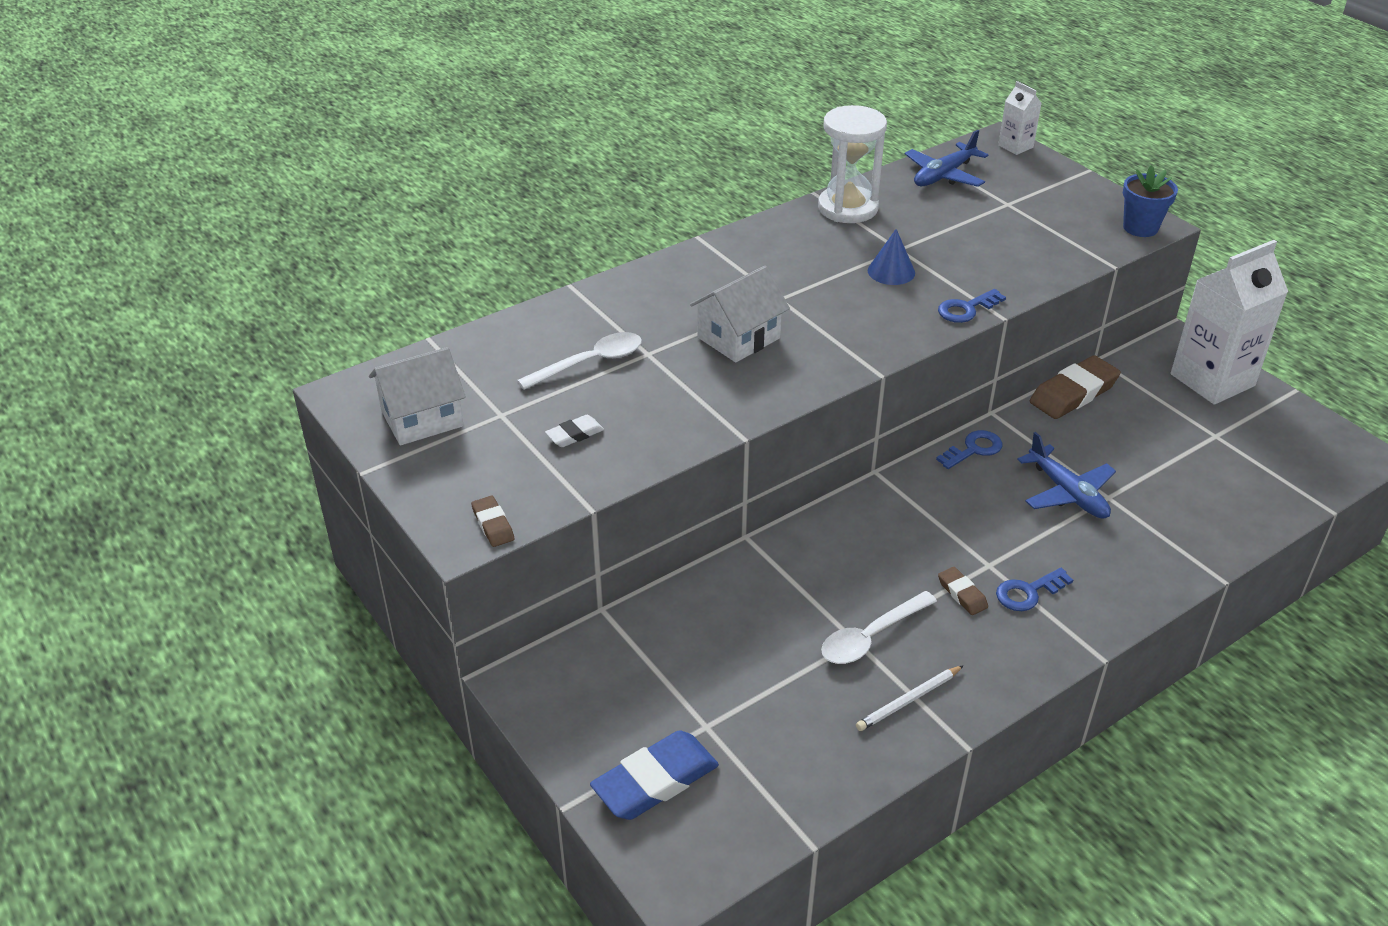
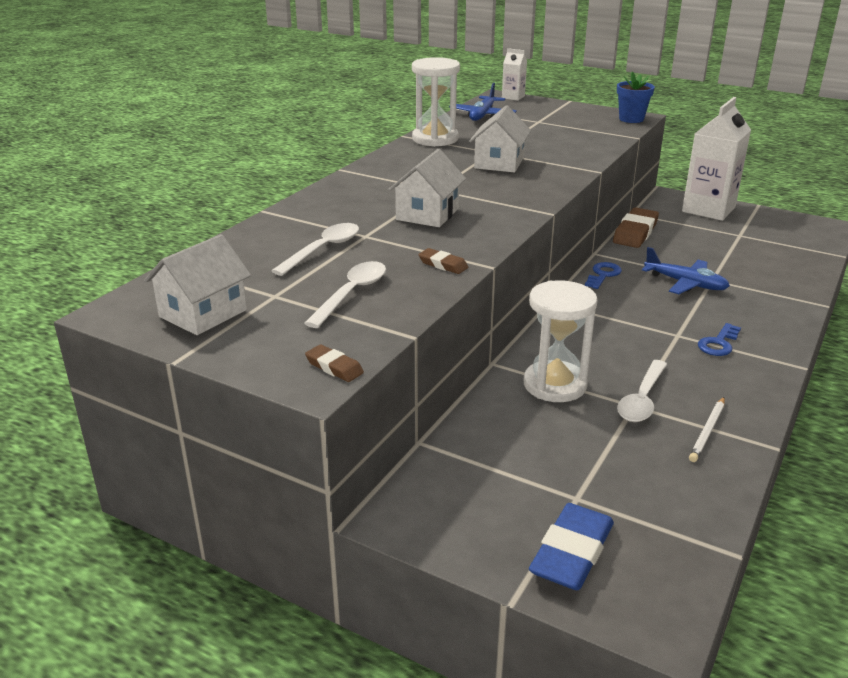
camera: 25 degrees left, 10 degrees down
(574, 434) = (352, 294): white eraser -> white spoon
(791, 586) = (555, 384): none -> white hourglass
(891, 271) = (499, 163): blue cone -> white house
(962, 594) = (677, 356): brown eraser -> brown eraser (443, 264)
(966, 309) = (570, 171): blue key -> none

